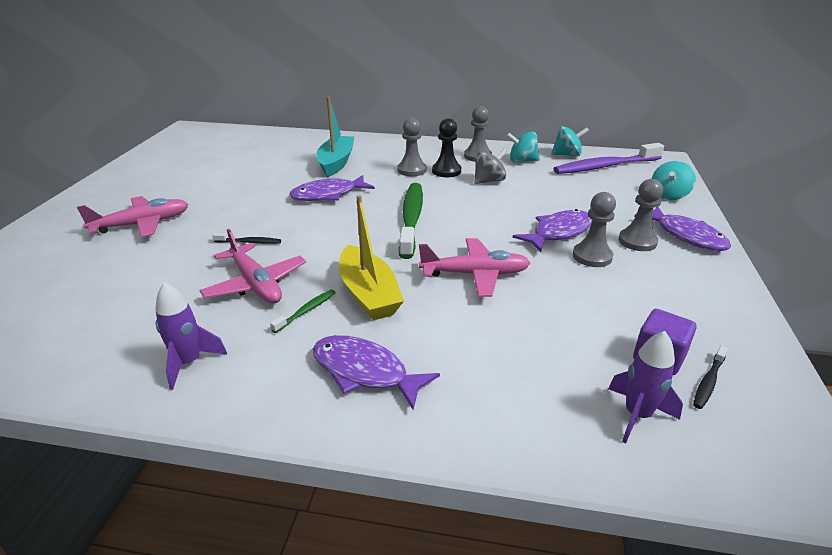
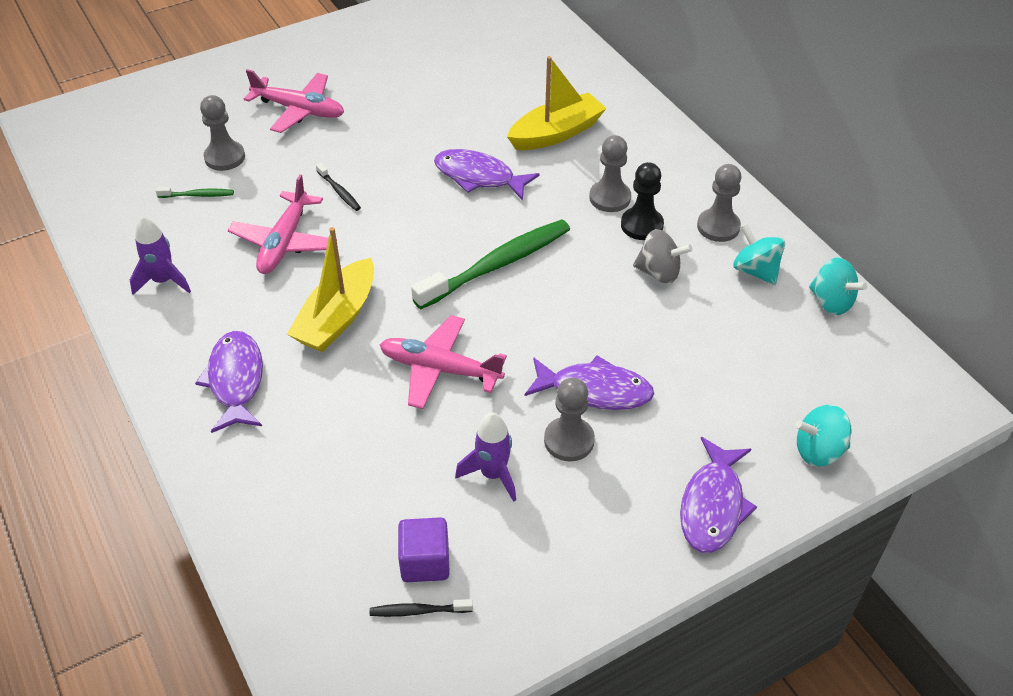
camera: 50 degrees right, 15 degrees up
(306, 311) = (277, 297): green toothbrush -> green toothbrush (197, 195)
(336, 163) = (556, 133): turquoise boat -> yellow boat
(475, 274) = (439, 369): pink plane -> pink plane turned 150 degrees clockwise
(606, 166) = (840, 355): purple toothbrush -> none
(637, 241) = (647, 465): grey pawn -> grey pawn (224, 157)
(637, 415) = (326, 574): purple rocket -> purple rocket (493, 474)

